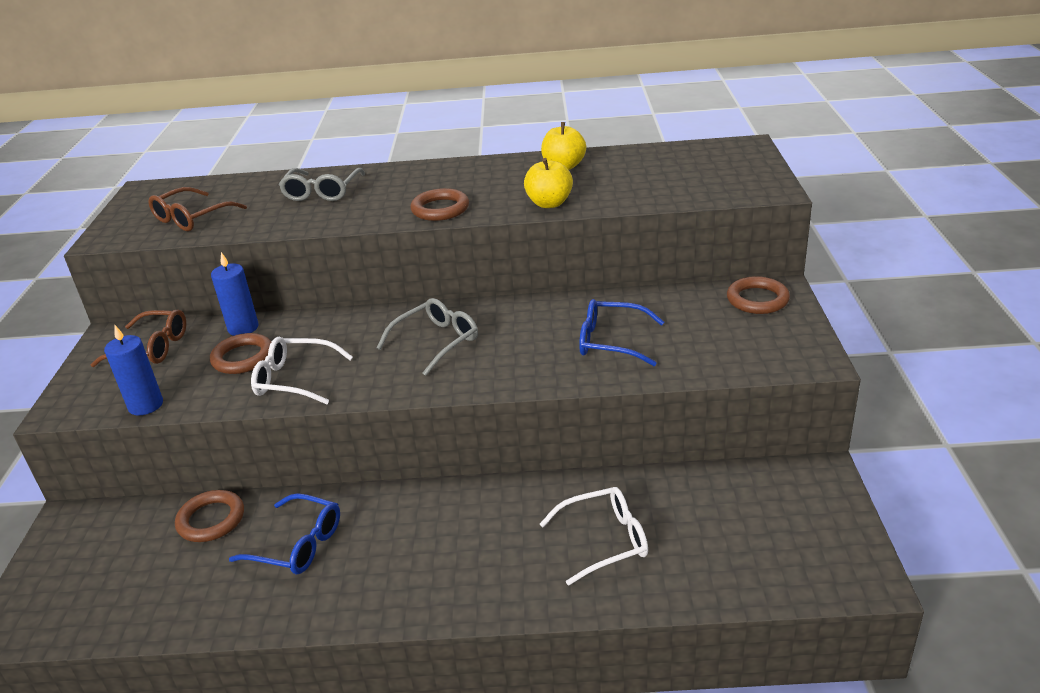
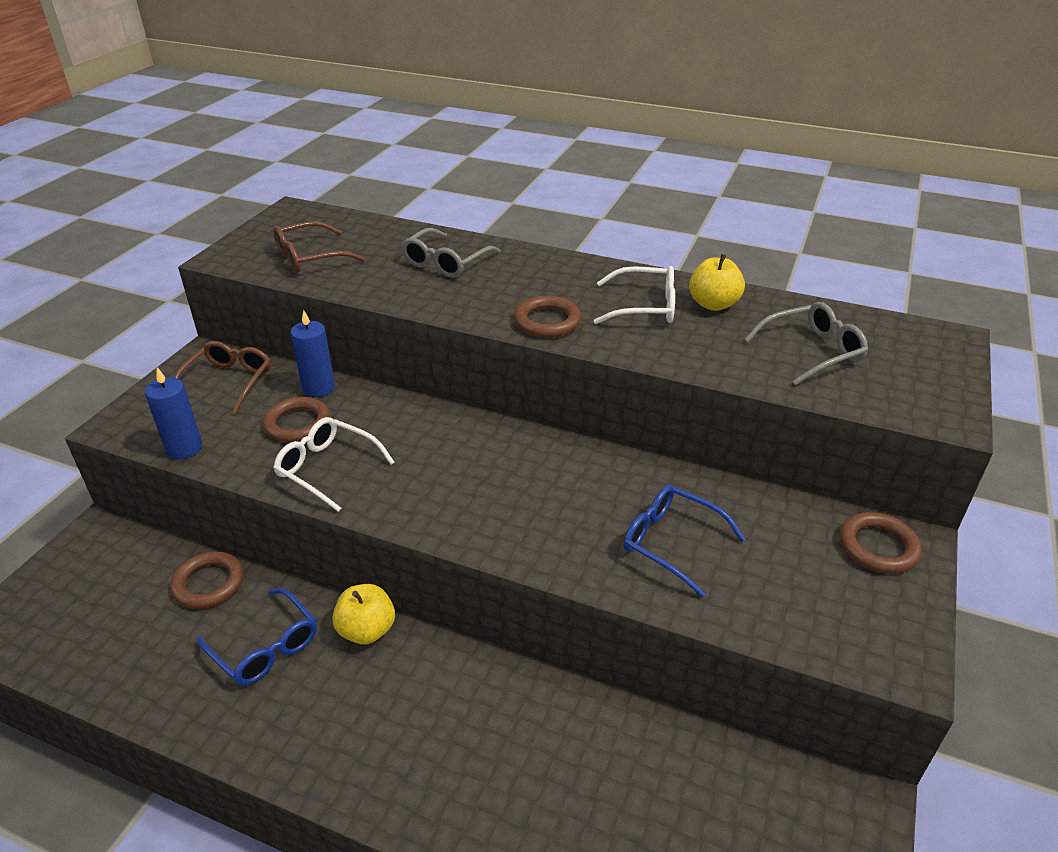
camera: 20 degrees right, 5 degrees up
(151, 348) = (228, 382): brown glasses -> brown glasses turned 105 degrees counterclockwise
(436, 342) = (486, 473): grey glasses -> grey glasses (811, 351)
(549, 203) = (667, 351): yellow apple -> yellow apple (367, 630)
(603, 541) = (561, 783): white glasses -> white glasses (644, 307)

